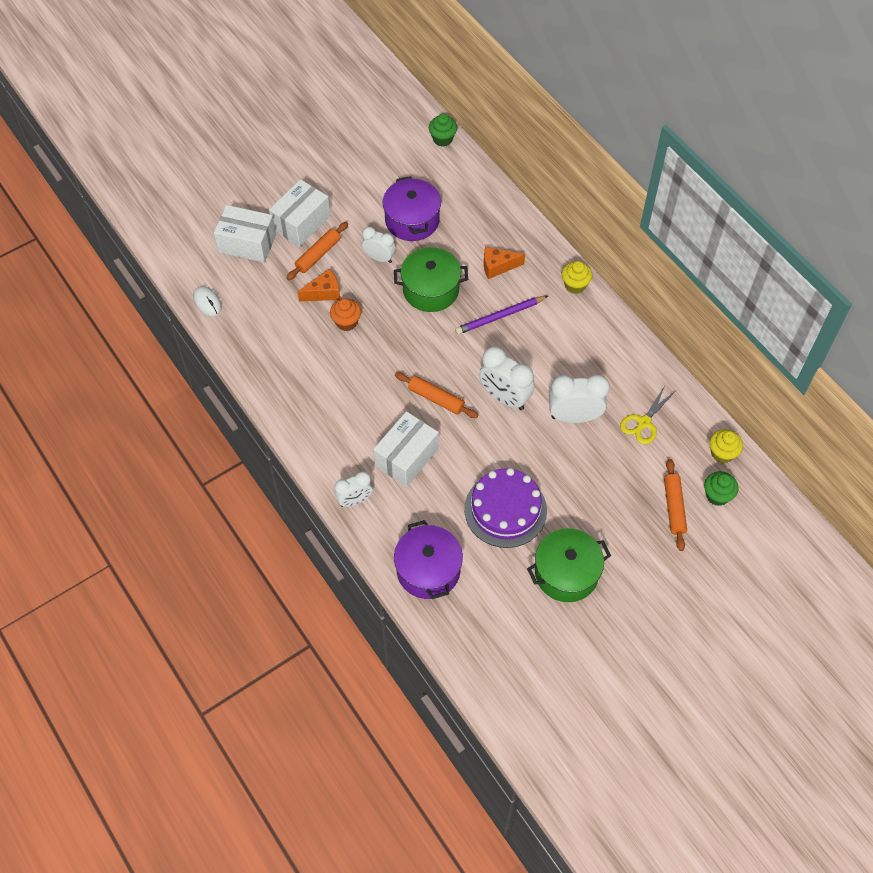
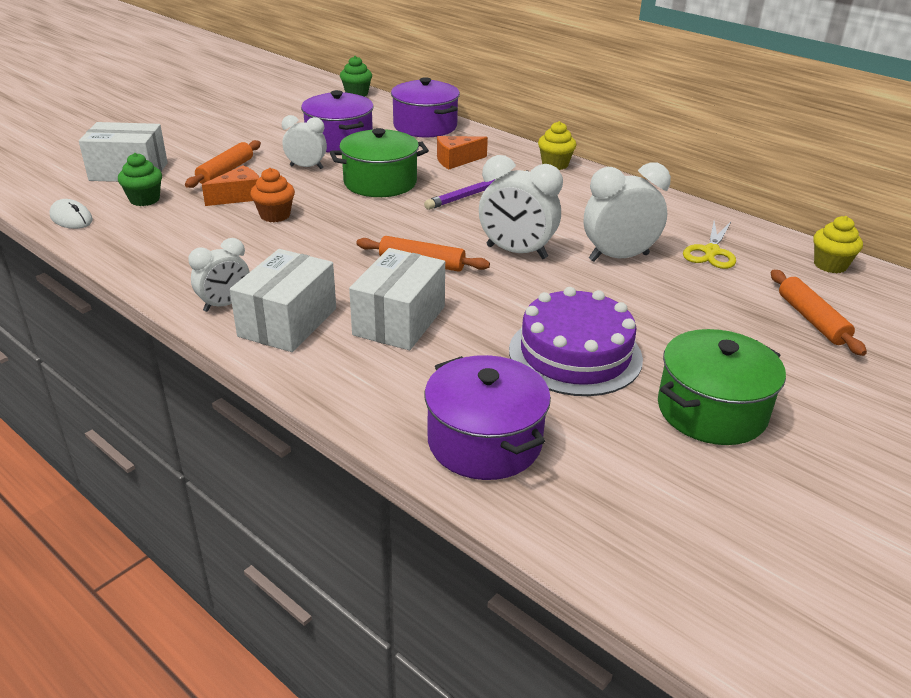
camera: 15 degrees left, 25 degrees down
(301, 223) = (200, 153): white box -> white box (288, 322)
(354, 500) = (330, 376): white clock -> white clock (225, 305)
(487, 206) = (425, 126): none -> purple pot
(717, 495) = (858, 301): green cupcake -> green cupcake (144, 199)

